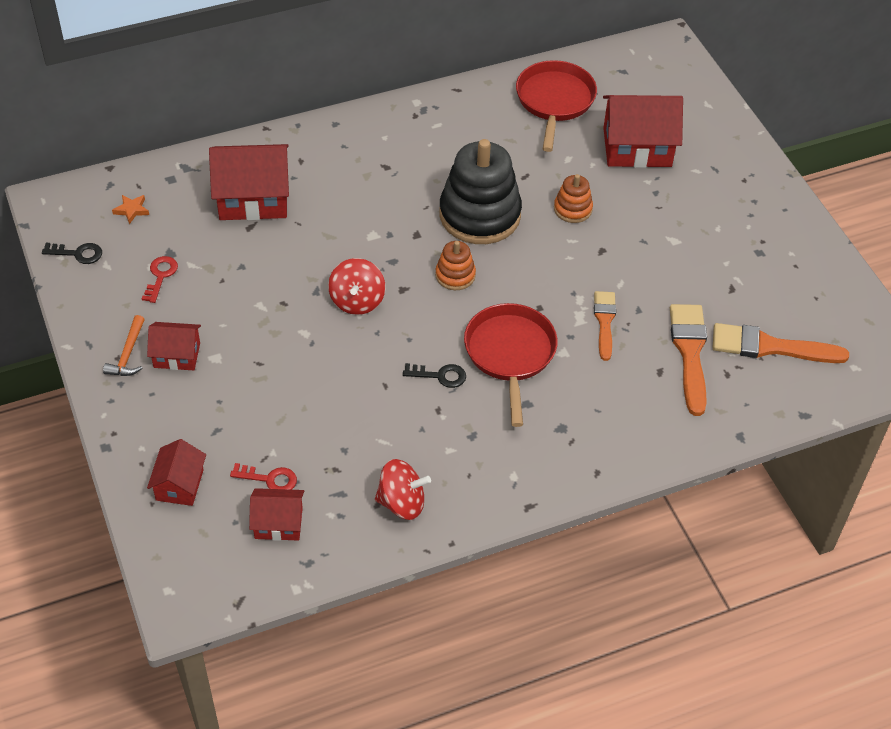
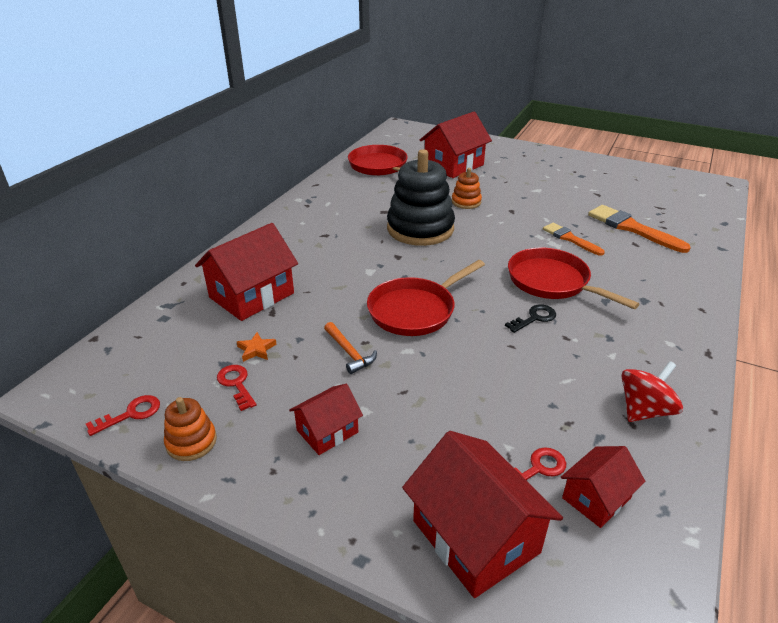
camera: 40 degrees left, 15 degrees down
(78, 253) = (131, 414): black key -> red key
(128, 354) = (280, 461): orange hammer -> orange hammer (349, 352)
(131, 210) = (151, 355): orange star -> orange star (256, 349)
(179, 485) = (475, 536): red house -> red house, size x1.77
(357, 301) = (415, 310): red spinning top -> red pan
(455, 275) = (454, 263): orange stacking toy -> orange stacking toy (191, 442)
(770, 347) = (657, 206): orange brush -> none

